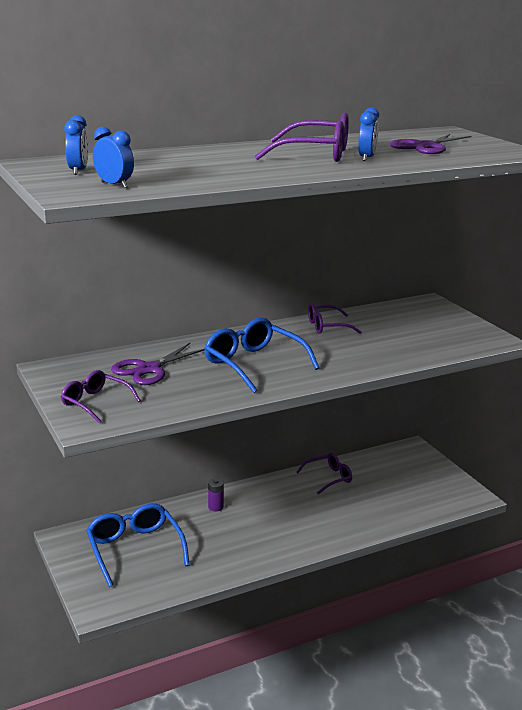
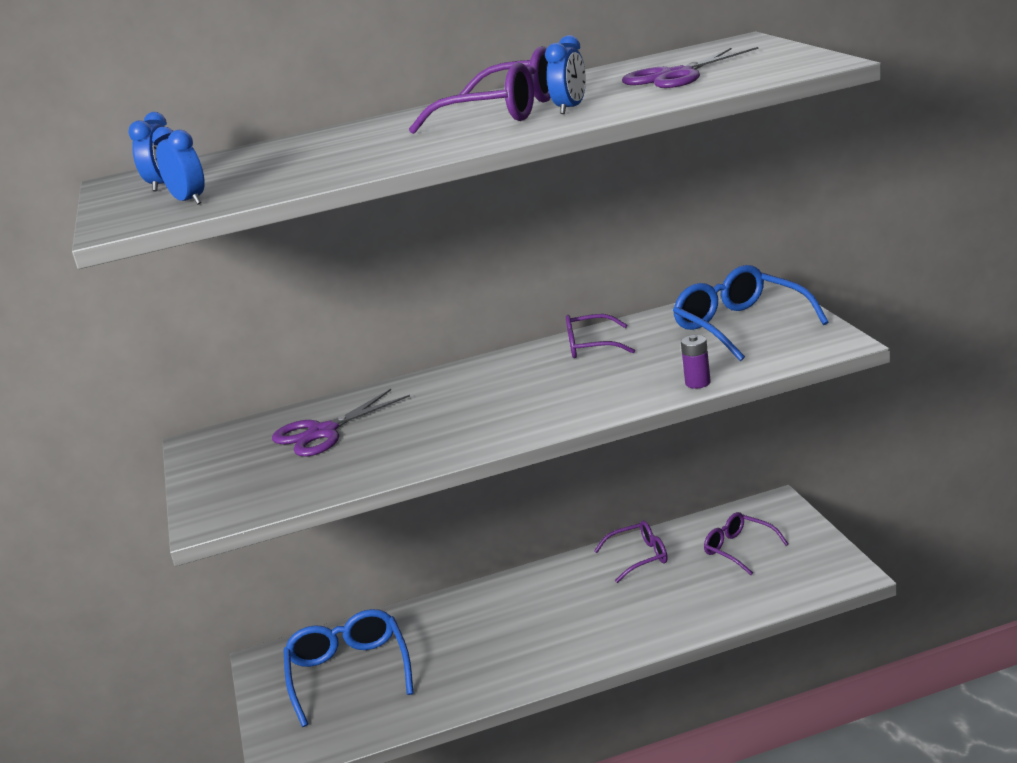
camera: 15 degrees right, 0 degrees up
(96, 403) = (235, 487): purple glasses -> purple glasses (740, 549)
(215, 507) = (471, 608): purple battery -> purple battery (697, 383)
(254, 364) = (465, 414): blue glasses -> blue glasses (741, 326)

